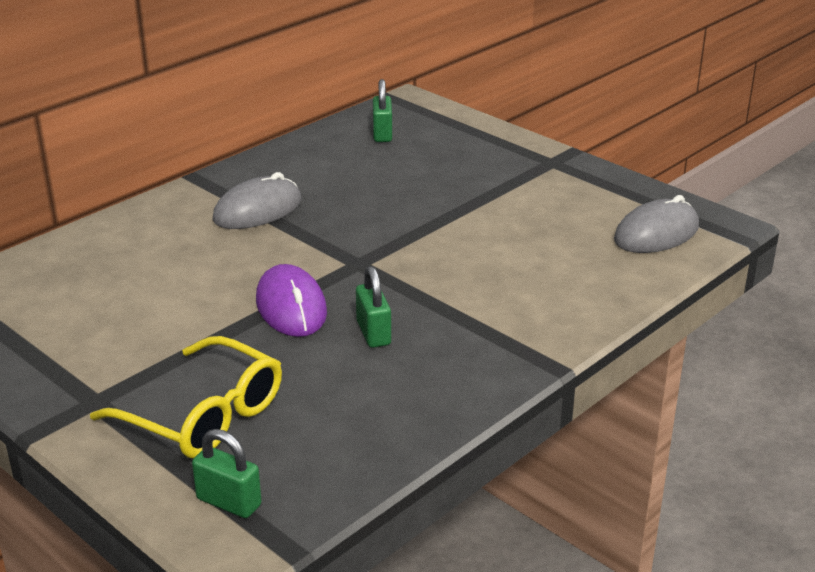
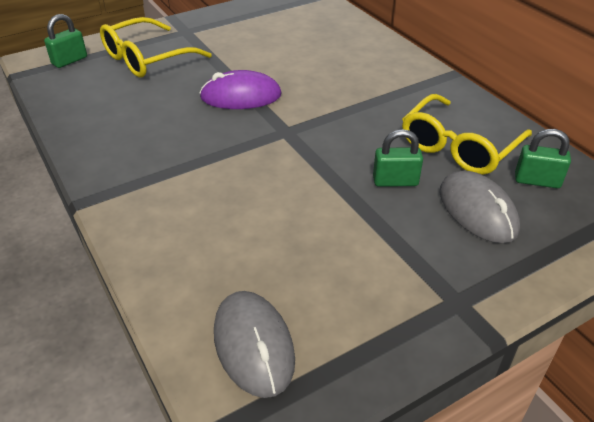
camera: 105 degrees right, 10 degrees up
(258, 210) = (387, 96): grey mouse -> grey mouse (477, 210)
(344, 168) = (459, 146): none -> yellow glasses
(373, 333) = (187, 124): green padlock -> green padlock (395, 181)

